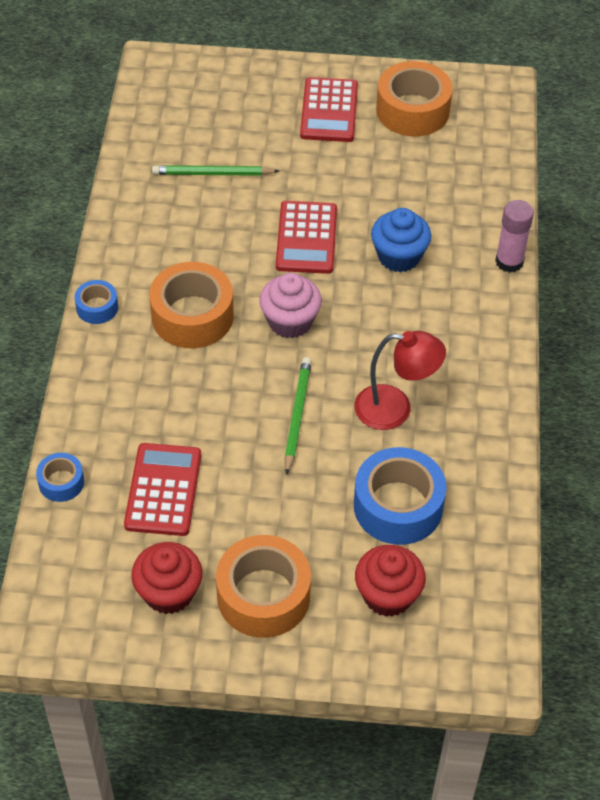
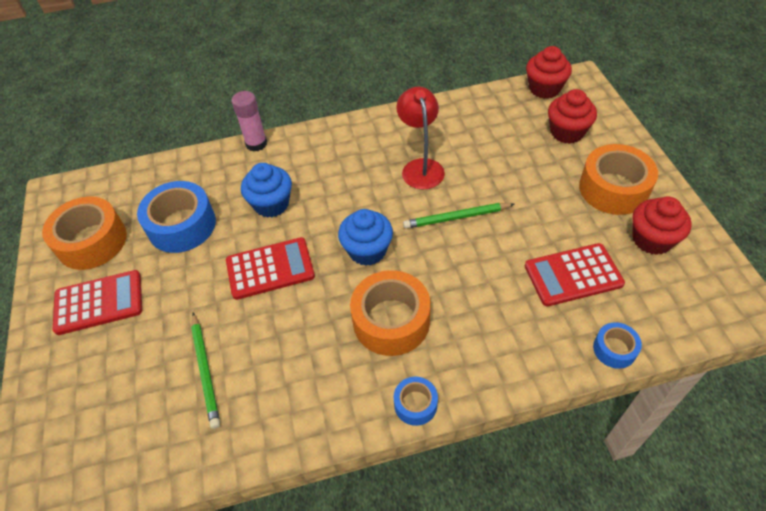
camera: 105 degrees left, 0 degrees up
(290, 321) = (367, 250): pink cupcake -> blue cupcake
(398, 506) = (499, 145): blue tape -> blue tape (182, 225)
(491, 612) = (544, 88): none -> red cupcake

